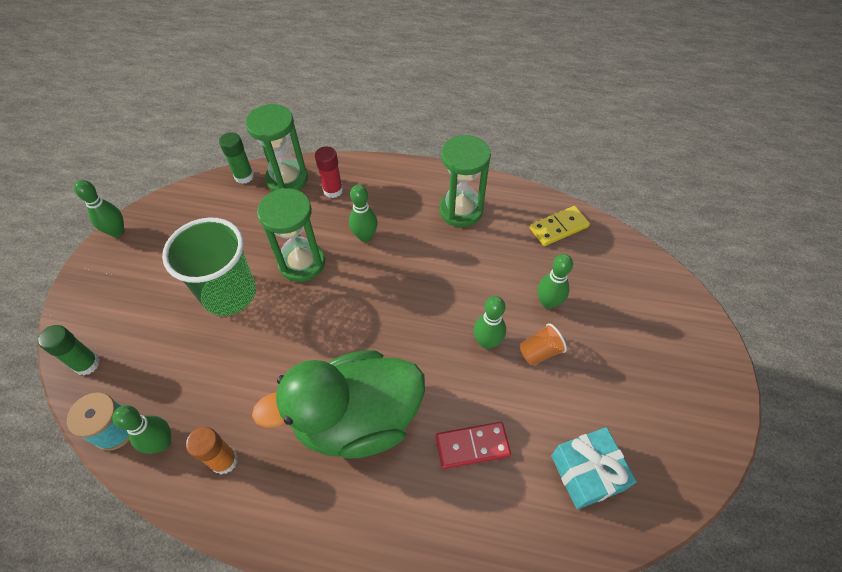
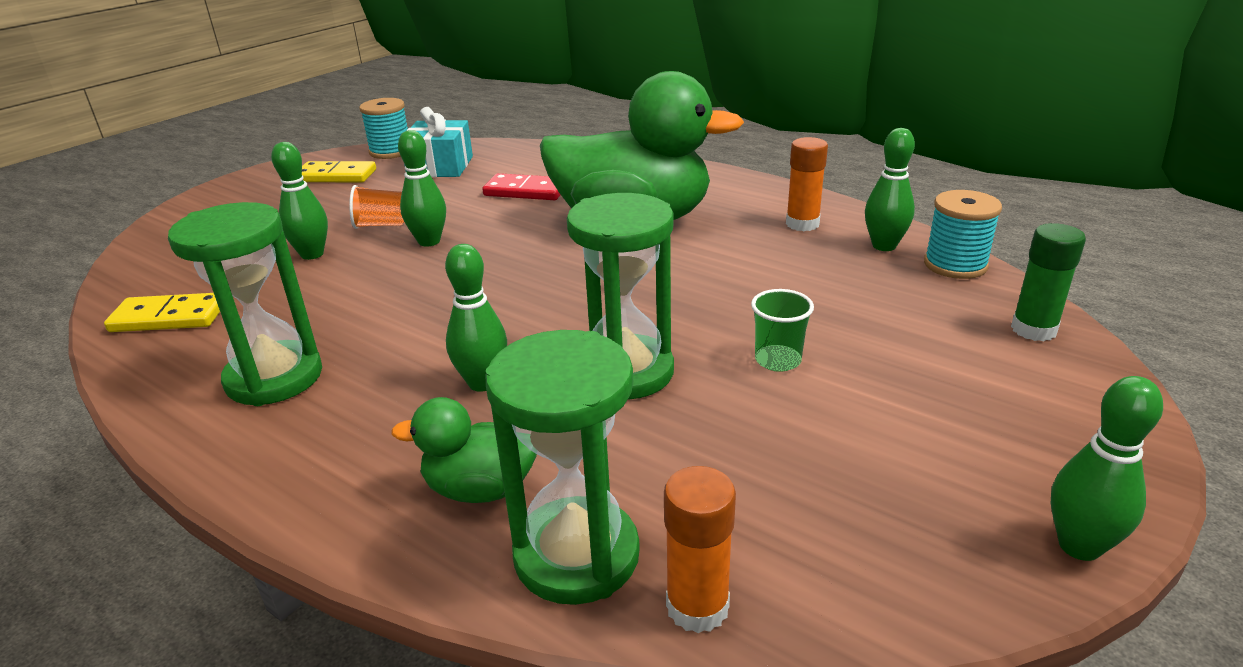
camera: 155 degrees left, 25 degrees down
(229, 294) = (777, 360): green cup -> green cup, size x0.43
(244, 176) = (697, 606): green glue stick -> orange glue stick
(333, 190) = (480, 489): red glue stick -> green duck
(659, 419) = (336, 176): none -> yellow domino
(667, 493) = (391, 151): none -> turquoise spool

